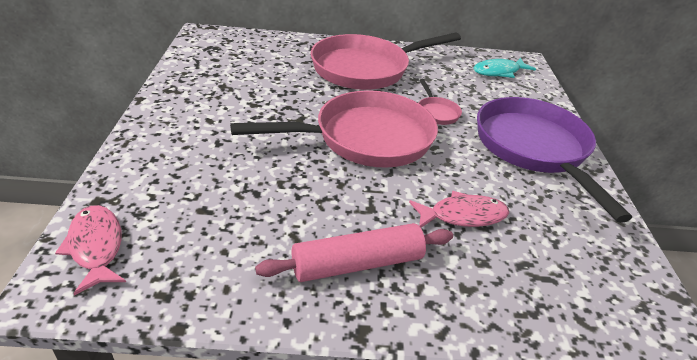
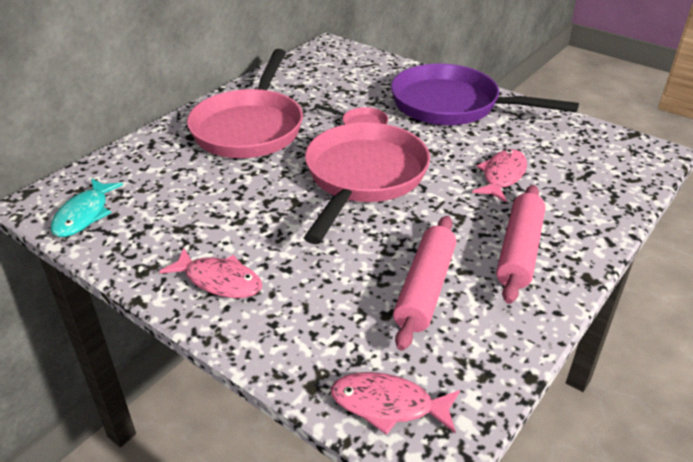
camera: 50 degrees left, 0 degrees up
(182, 120) = (219, 281): none -> pink fish
(251, 220) = (424, 289): none -> pink rolling pin
(499, 72) = (333, 65): turquoise fish -> turquoise fish (84, 215)

